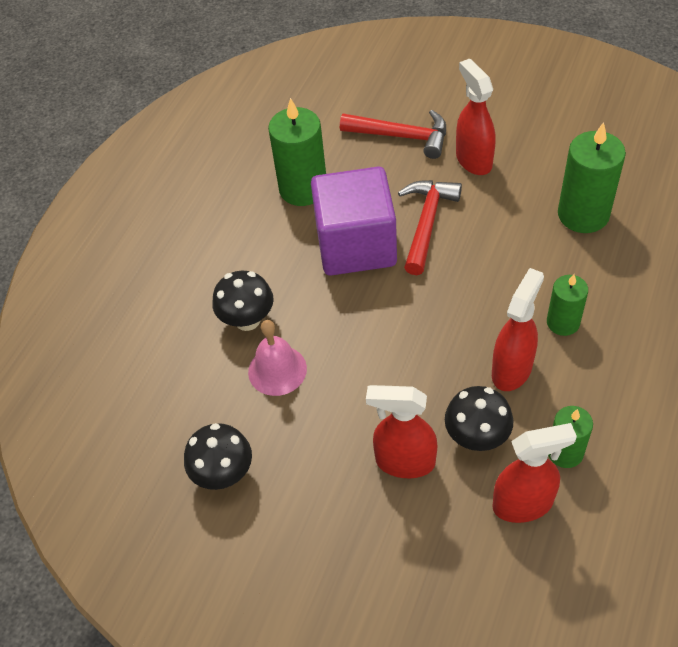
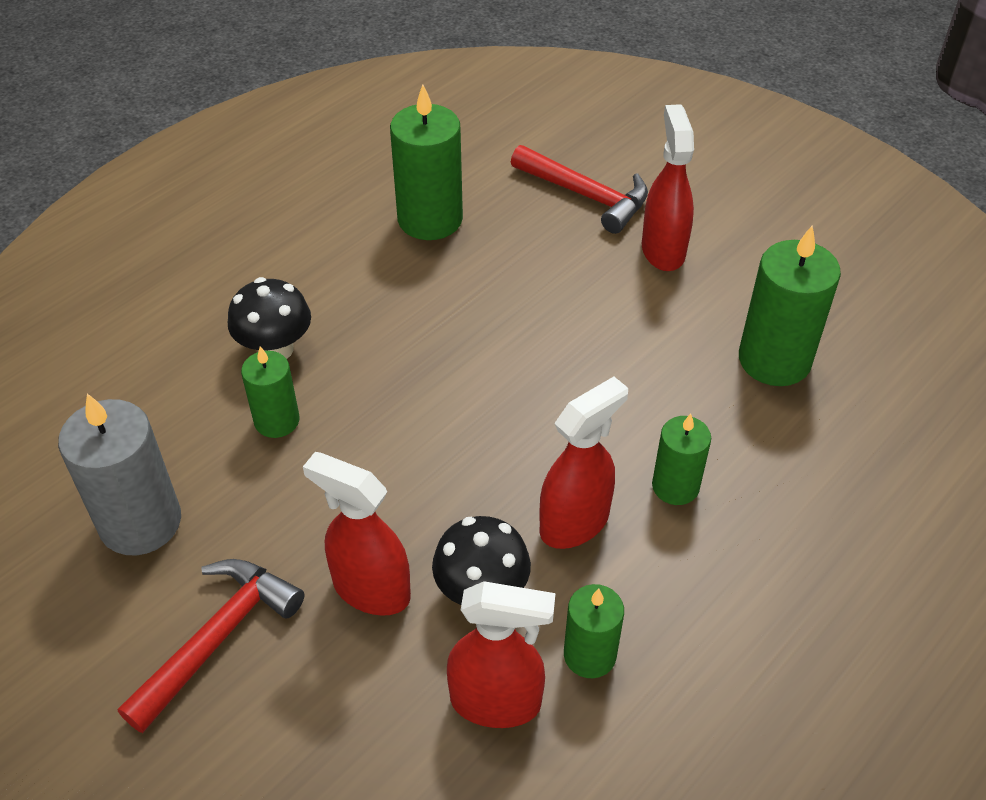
camera: 15 degrees right, 5 degrees down
(223, 474) = (140, 522): black mushroom -> grey candle
(277, 370) = (277, 421): pink bell -> green candle
(356, 245) = (457, 305): purple cube -> none
(427, 223) = (562, 306): red hammer -> red hammer (218, 637)

